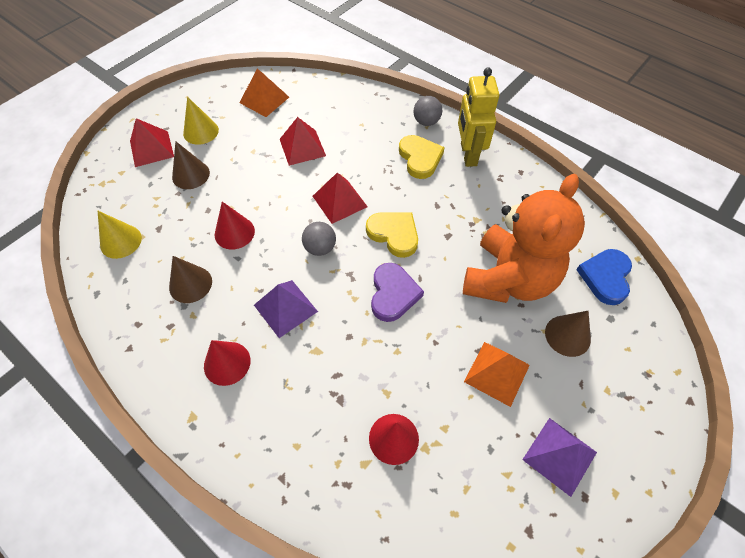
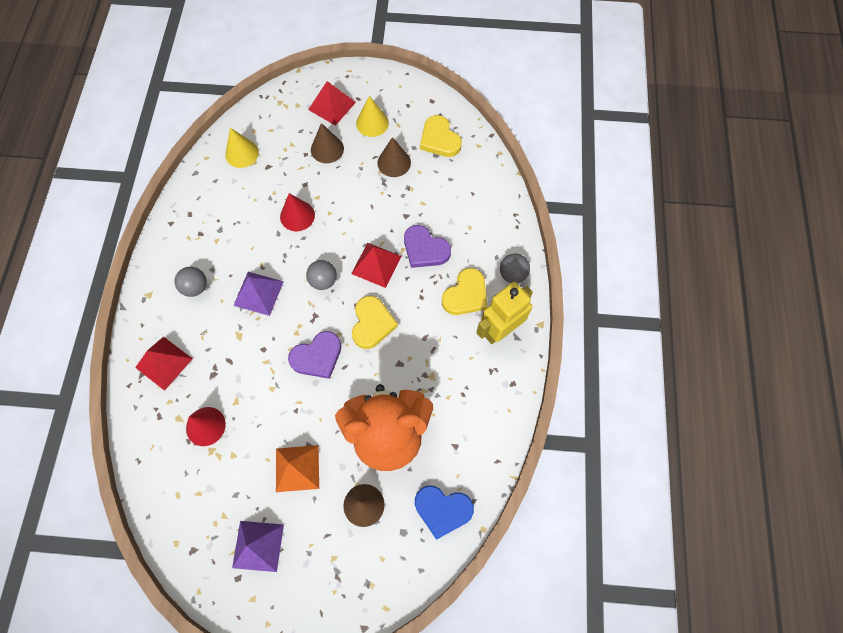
camera: 55 degrees right, 10 degrees up
(190, 284) = (238, 221): brown cone -> brown cone (394, 162)
(227, 363) = (195, 287): red cone -> grey ball
(264, 99) = (439, 139): orange pyramid -> yellow heart
(302, 147) = (410, 202): red pyramid -> red pyramid (164, 363)
(355, 161) = (425, 249): none -> purple heart
(605, 277) = (442, 510): blue heart -> blue heart turned 150 degrees counterclockwise

